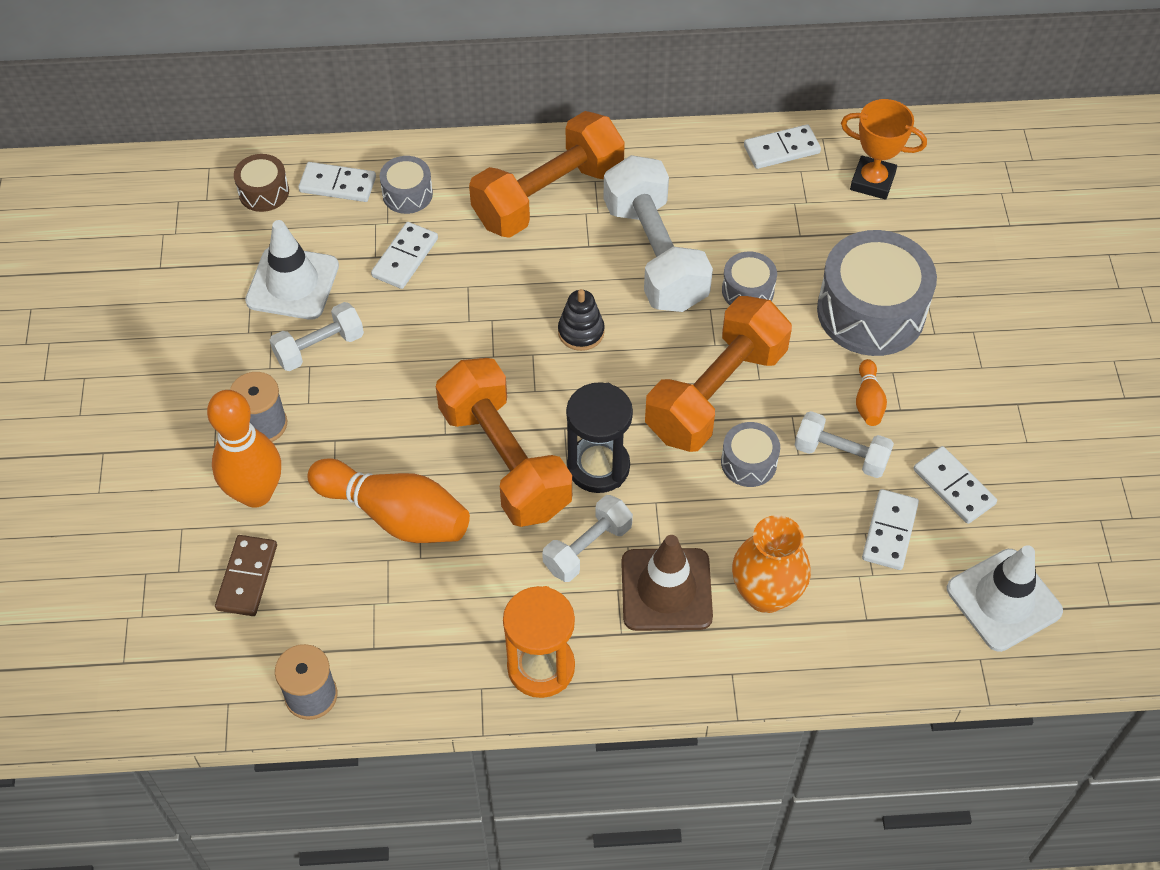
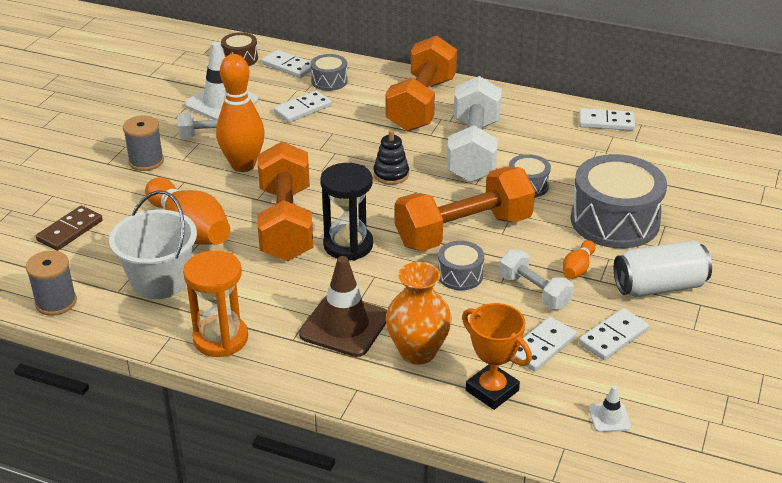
camera: 25 degrees right, 20 degrees down
(256, 493) = (112, 192): orange bowling pin -> orange bowling pin (243, 165)
(413, 611) = (160, 281): none -> white bucket
(548, 196) = (421, 104): orange dumbbell -> orange dumbbell turned 60 degrees counterclockwise
(587, 548) = (306, 285): white dumbbell -> none
(872, 181) = (664, 154): orange trophy -> orange trophy (492, 390)
(953, 487) = (613, 337): white domino -> white domino turned 60 degrees clockwise
(965, 394) = (659, 286): none -> white can
(1003, 600) = (609, 417): white traffic cone -> white traffic cone, size x0.46

